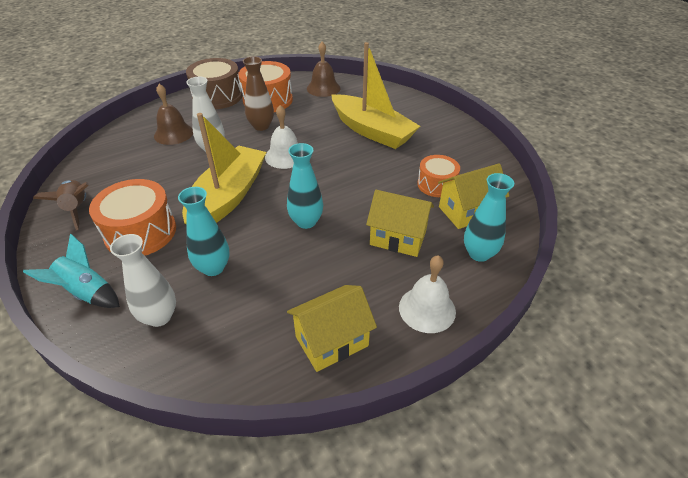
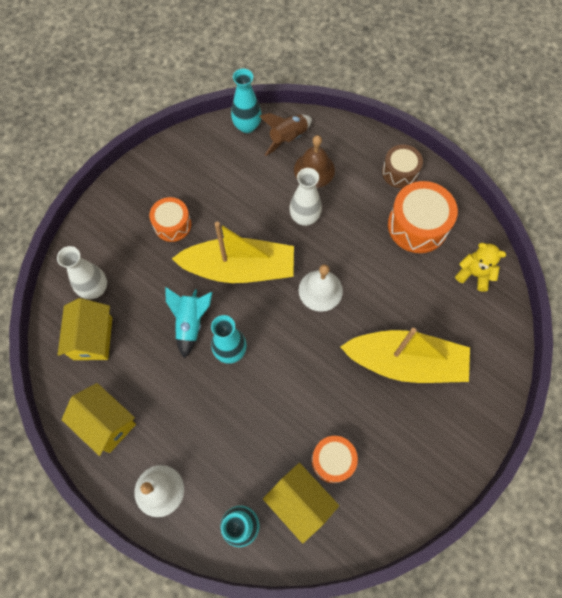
camera: 70 degrees right, 25 degrees up
(77, 209) = (182, 161): brown rocket -> brown rocket (288, 138)
(87, 292) = (102, 227): turquoise rocket -> turquoise rocket (190, 323)
(141, 232) = (172, 224): orange drum -> orange drum, size x0.63
(213, 268) = (152, 301): turquoise vase -> turquoise vase (247, 126)
(217, 96) = (400, 172): brown drum -> brown drum, size x0.63
(261, 126) = (363, 243): brown vase -> none
(323, 88) = (474, 274): brown bell -> yellow teddy bear
(372, 131) = (405, 362): yellow boat -> yellow boat turned 105 degrees counterclockwise
(398, 238) = (237, 442): yellow house -> yellow house (93, 338)

